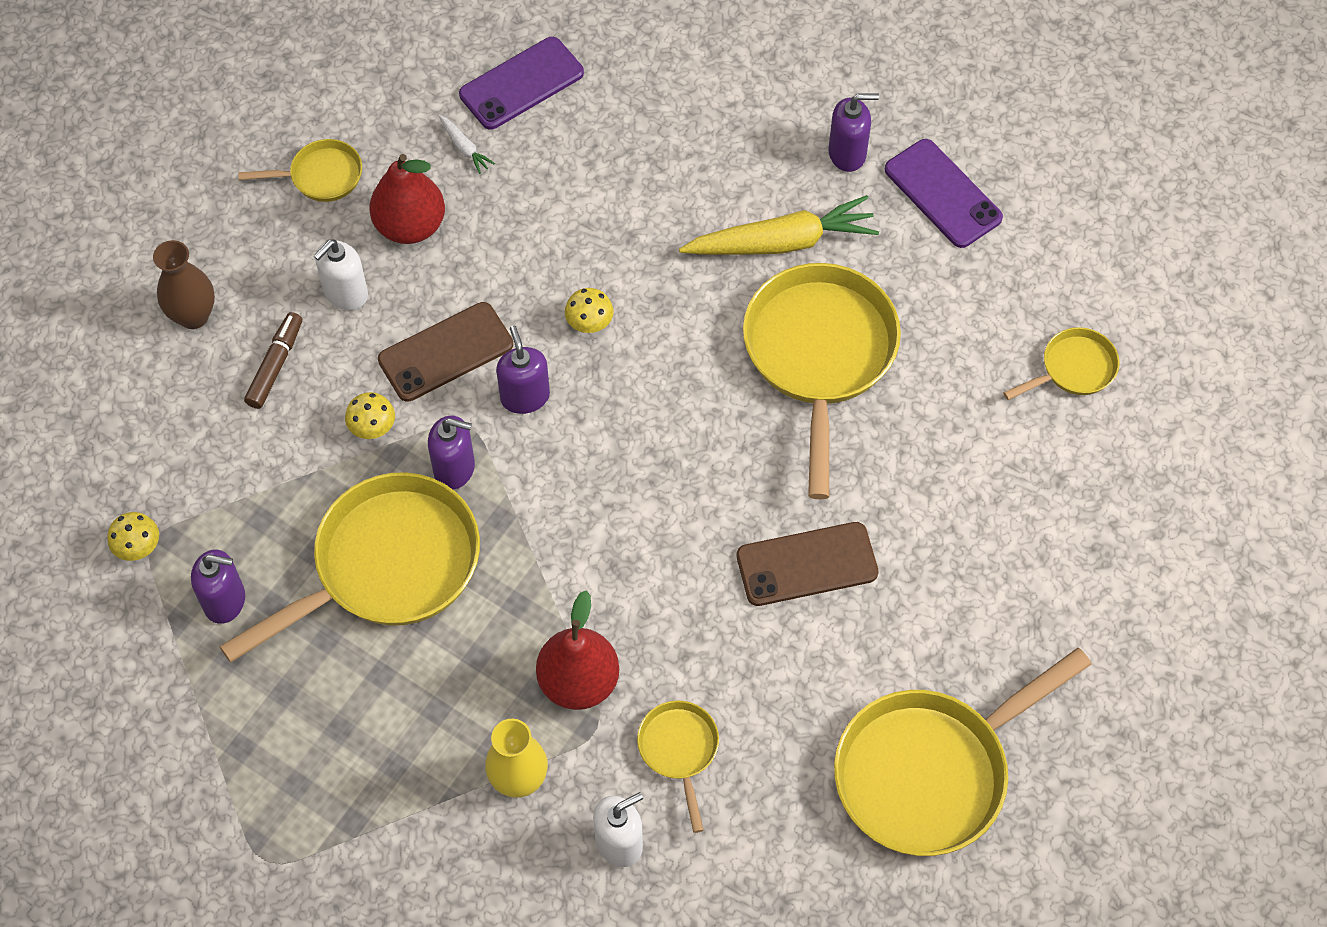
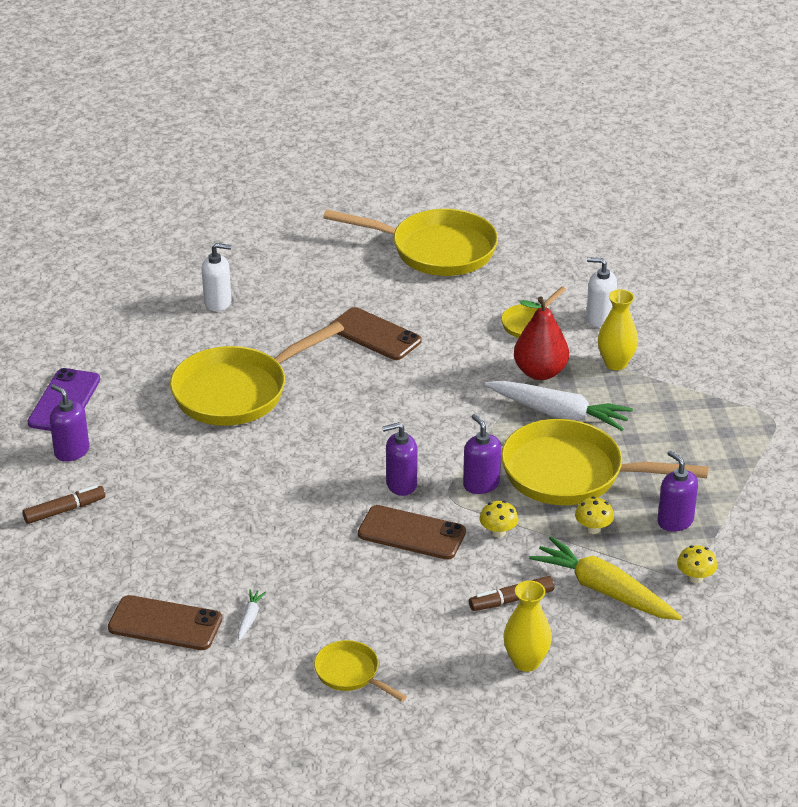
camera: 130 degrees left, 25 degrees down
(193, 316) = (526, 662): brown vase -> yellow vase
(345, 293) = (424, 602): white soap dispenser -> white soap dispenser (218, 302)
(410, 226) = (340, 605): red pear -> none
(490, 638) = (559, 413): none -> white carrot
(521, 84) = (165, 624): purple phone -> brown phone
(525, 396) = (401, 484): purple soap dispenser -> purple soap dispenser turned 45 degrees clockwise
(589, 323) = (320, 487): yellow mushroom -> yellow mushroom (593, 528)
(756, 98) = (65, 510): none -> brown marker
(782, 242) = (171, 444): yellow carrot -> yellow carrot (604, 590)
(1073, 369) = (142, 305): yellow pan -> none

